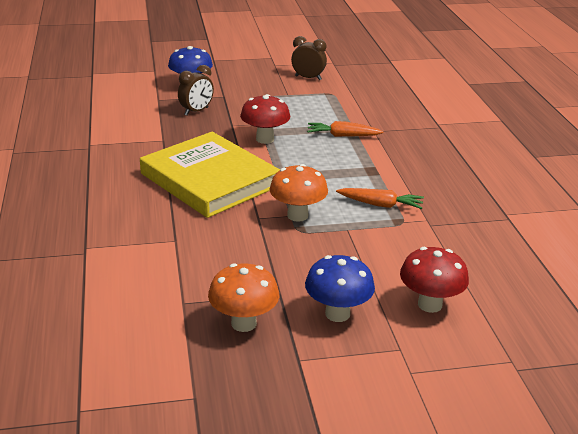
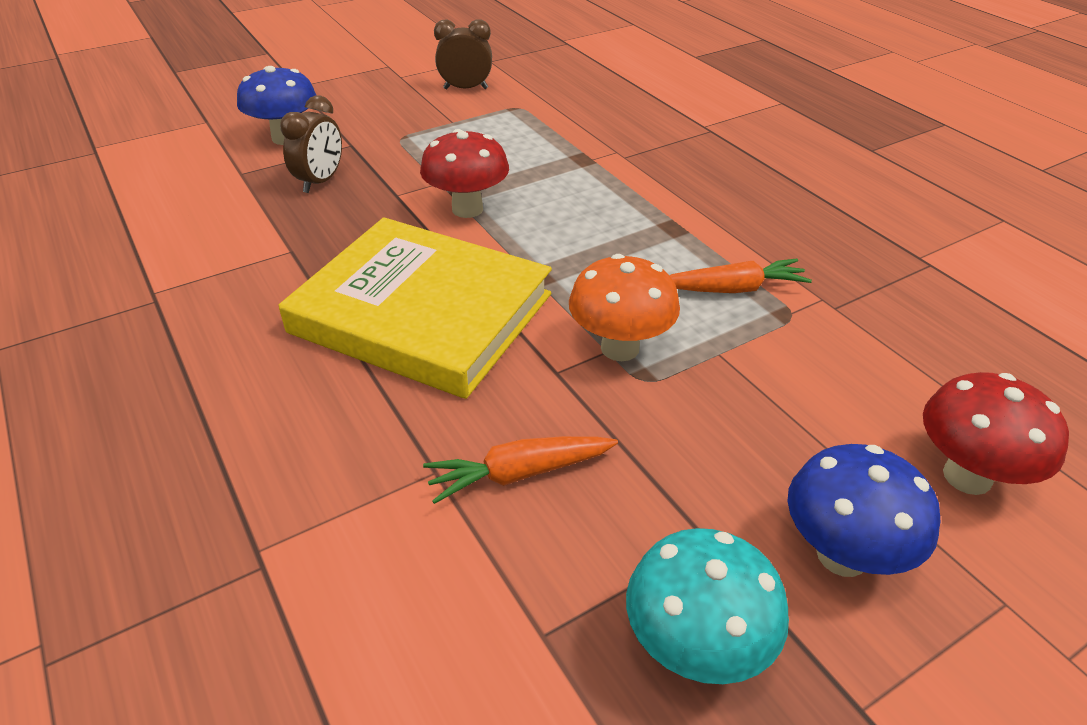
camera: 20 degrees left, 10 degrees up
(243, 323) = (695, 648): orange mushroom -> turquoise mushroom
(343, 136) = (585, 175): orange carrot -> orange carrot (519, 474)

